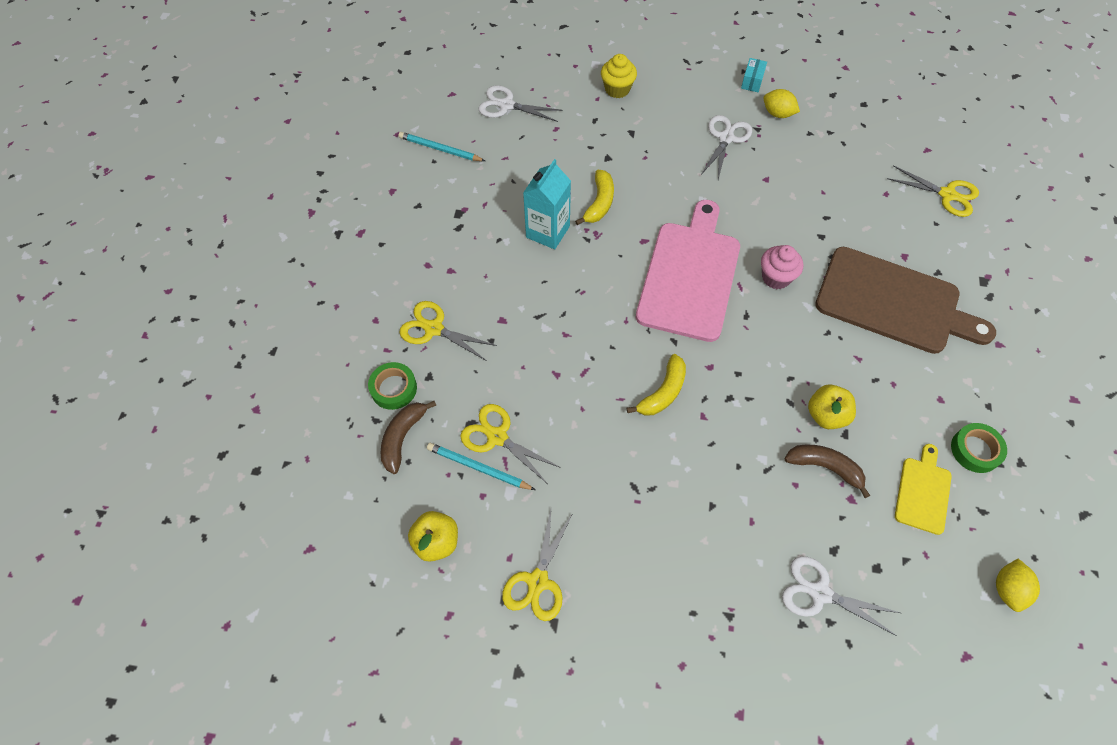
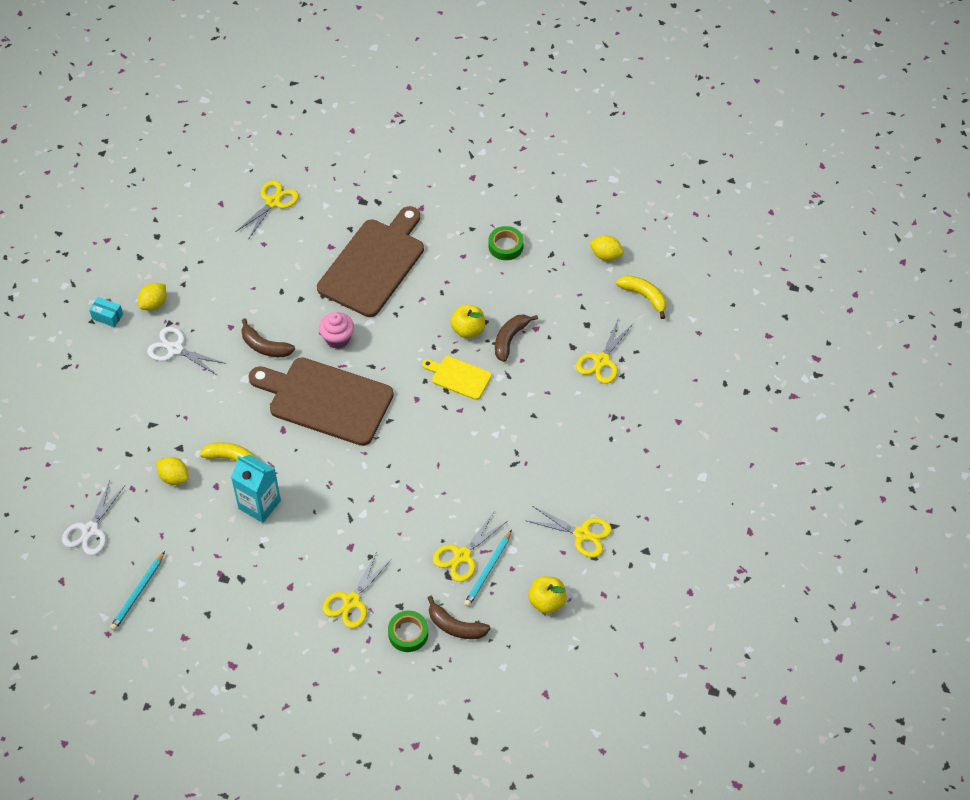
camera: 85 degrees left, 5 degrees down
(572, 158) = (174, 477): none -> yellow lemon
(617, 89) = (91, 430): yellow cupcake -> none
(663, 392) = (436, 434): yellow banana -> yellow banana (644, 296)
(689, 275) = (325, 400): pink cutting board -> brown cutting board
(748, 211) = (265, 346): none -> brown banana
(820, 593) = (602, 361): white scissors -> yellow scissors
(923, 492) = (534, 285): yellow cutting board -> yellow cutting board (459, 377)

